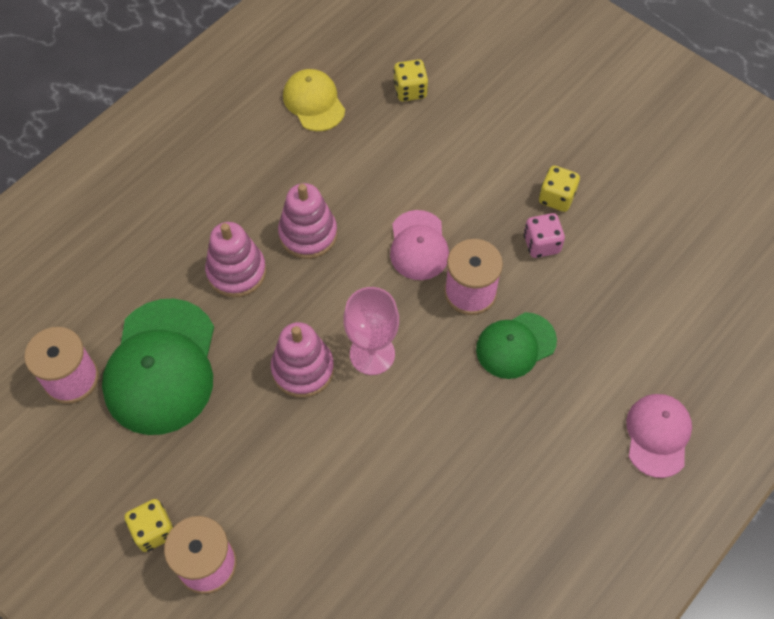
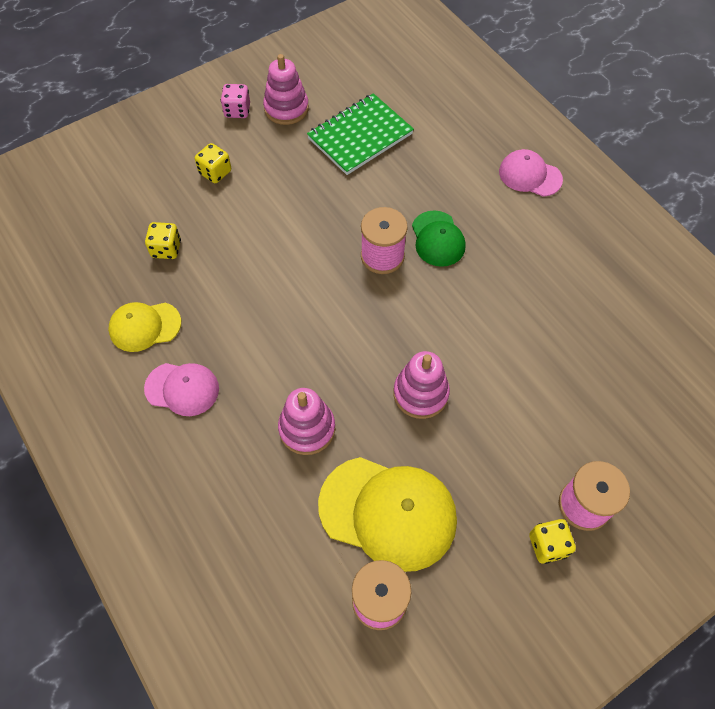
camera: 75 degrees left, 0 degrees up
(161, 367) = (388, 512): green cap -> yellow cap
(308, 234) = (287, 361): pink stacking toy -> pink stacking toy (286, 108)
(372, 354) = (419, 338): pink goblet -> none
(418, 245) = (327, 281): pink cap -> pink cap (182, 389)
(541, 244) = (354, 199): pink dice -> pink dice (237, 111)
(556, 198) = (315, 178): yellow dice -> yellow dice (215, 172)
(639, 228) = (360, 136): none -> green notebook

